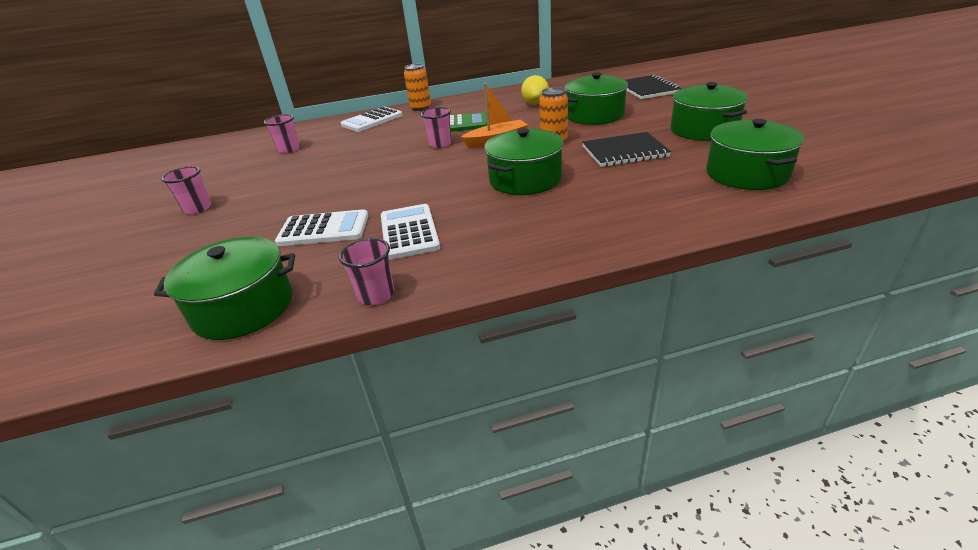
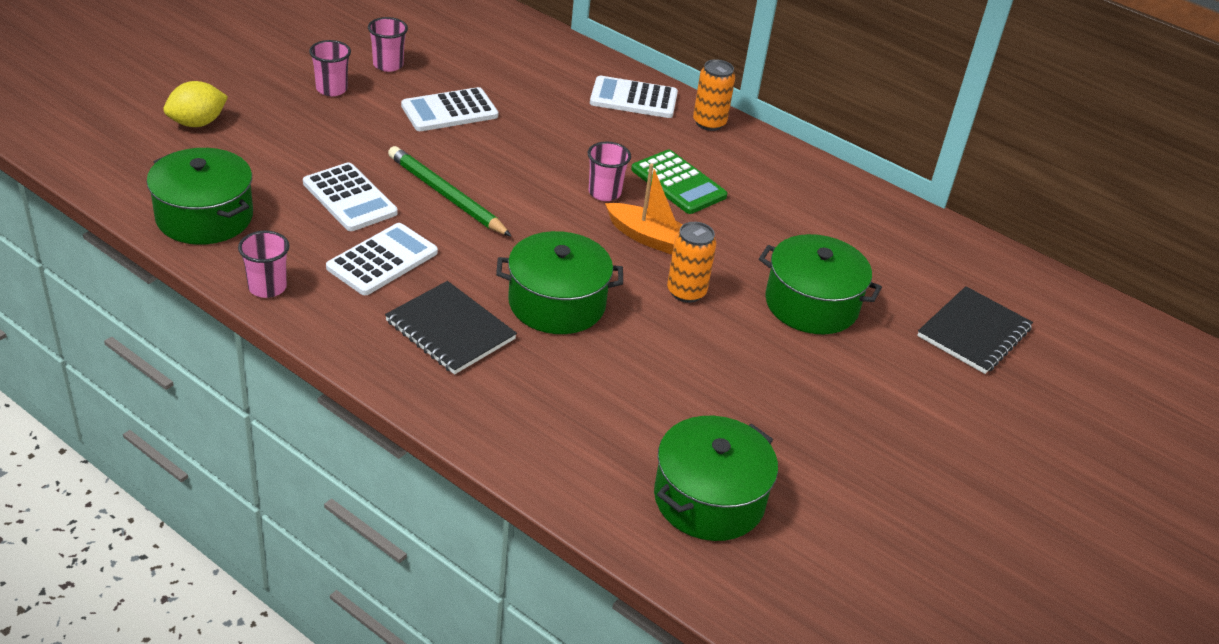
camera: 45 degrees right, 5 degrees up
(289, 149) = (500, 74): pink cup -> pink cup (388, 65)
(294, 172) = (449, 111): none -> white calculator
(374, 192) = (446, 195): none -> green pencil
(535, 104) = (811, 229): yellow lemon -> yellow lemon (197, 123)
(624, 152) = (699, 368): black notebook -> black notebook (450, 330)
(703, 129) = (839, 431): green pot -> none

